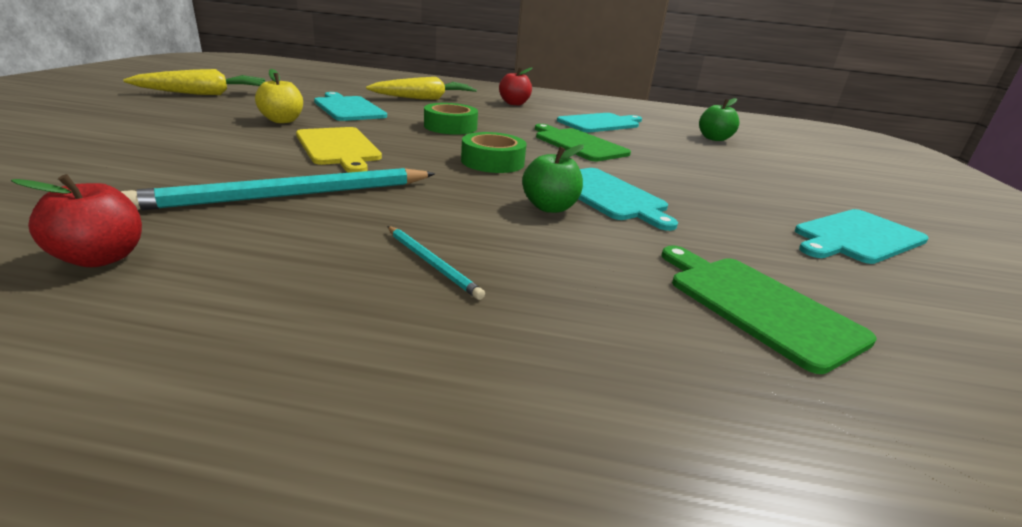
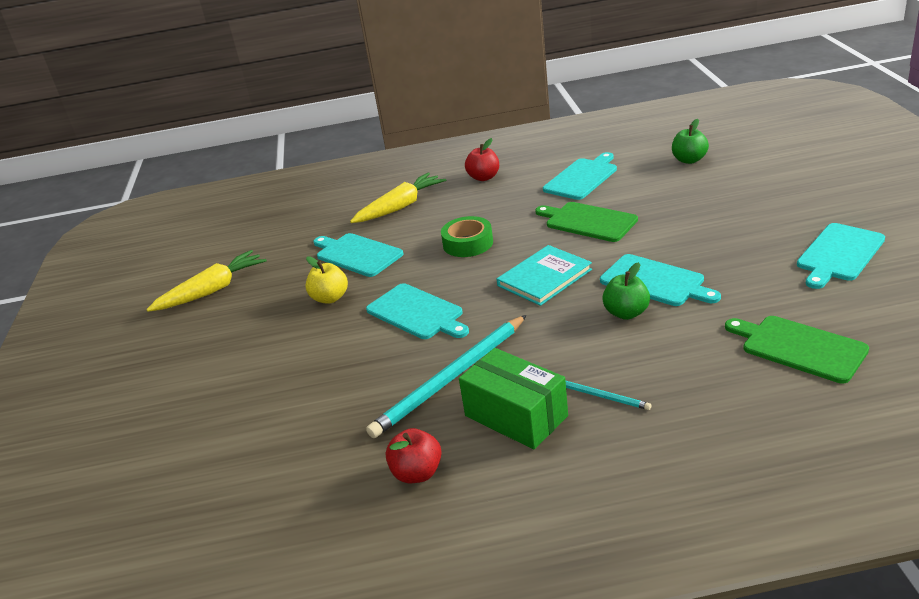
camera: 10 degrees left, 5 degrees up
(305, 247) = (516, 416): none -> green box
(339, 148) = (417, 313): yellow cutting board -> turquoise cutting board
(492, 162) = (544, 277): green tape -> turquoise book

